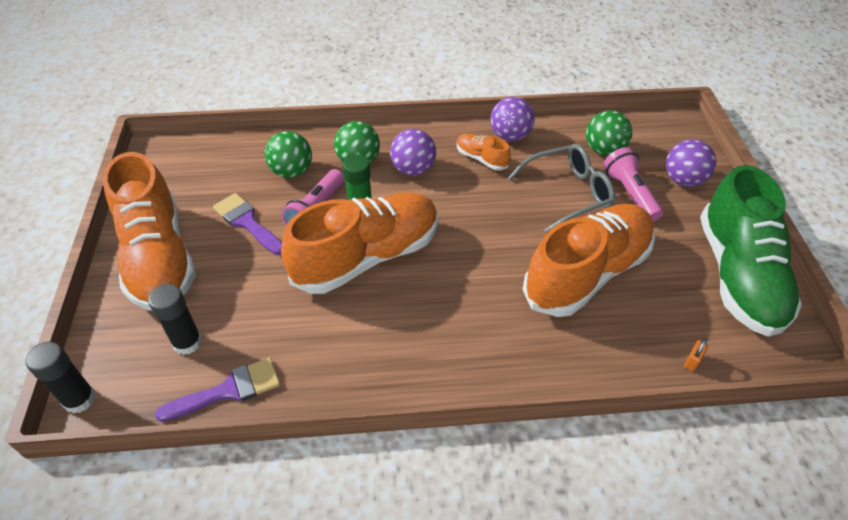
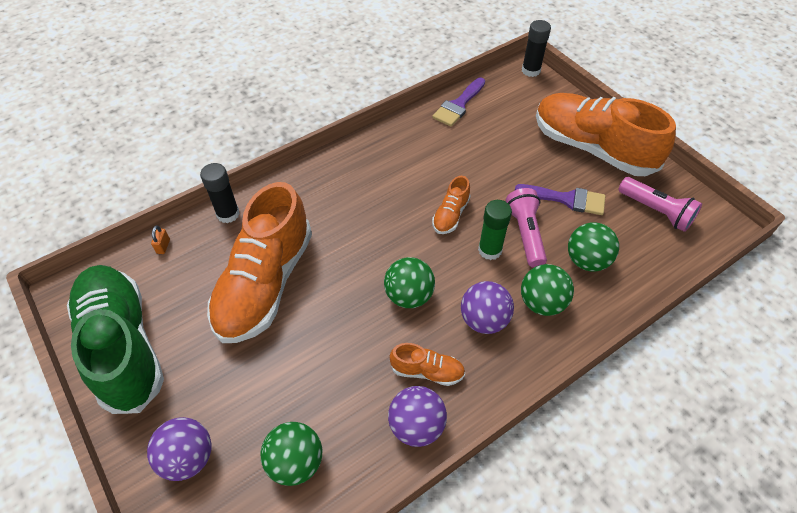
camera: 150 degrees right, 5 degrees up
(187, 342) = (509, 114): black glue stick -> black glue stick (228, 214)
(367, 257) = (450, 215): orange shoe -> orange shoe, size x0.43
(459, 209) = (409, 296): none -> green ball
(567, 193) = (314, 367): grey glasses -> none
(630, 194) = (247, 402): pink flashlight -> pink flashlight (656, 211)

